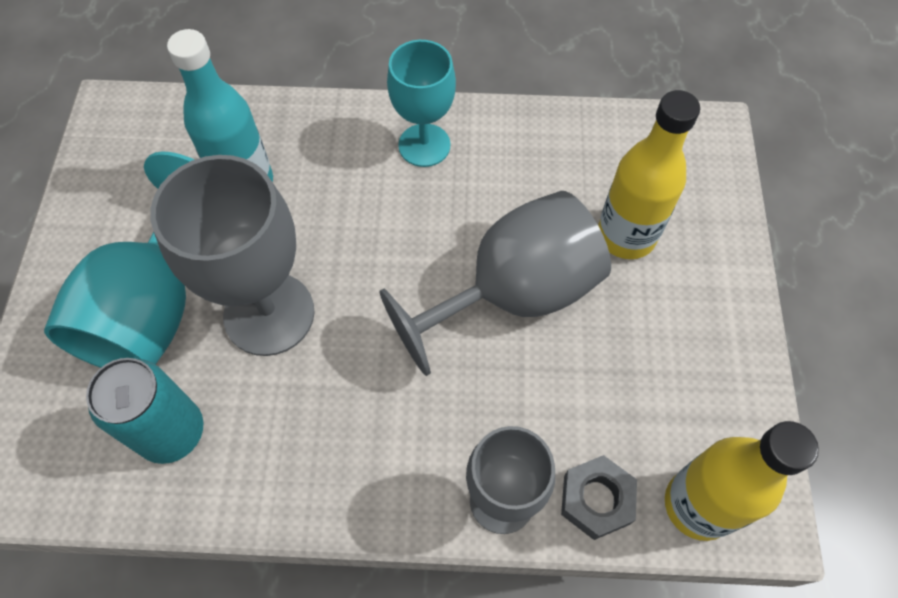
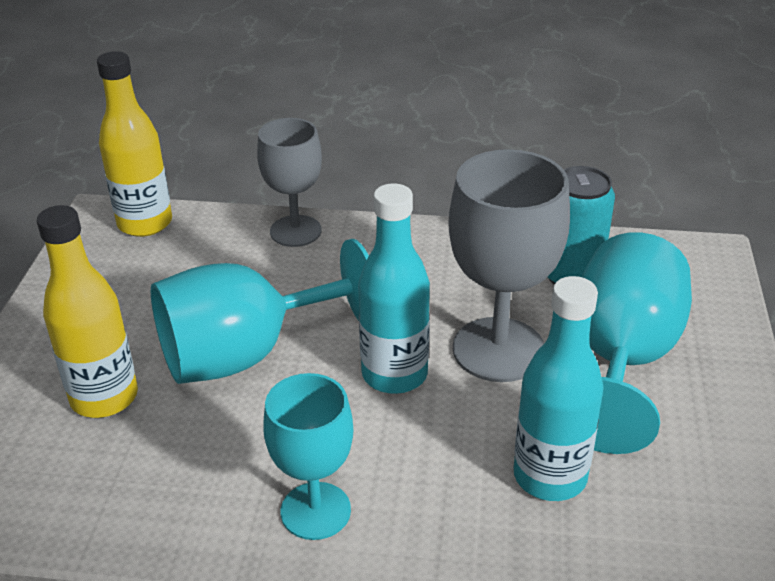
camera: 175 degrees left, 25 degrees down
(370, 277) = (394, 374): none -> turquoise bottle
(513, 294) = (246, 354): grey goblet -> turquoise goblet
(596, 500) = (222, 228): grey nut -> none

